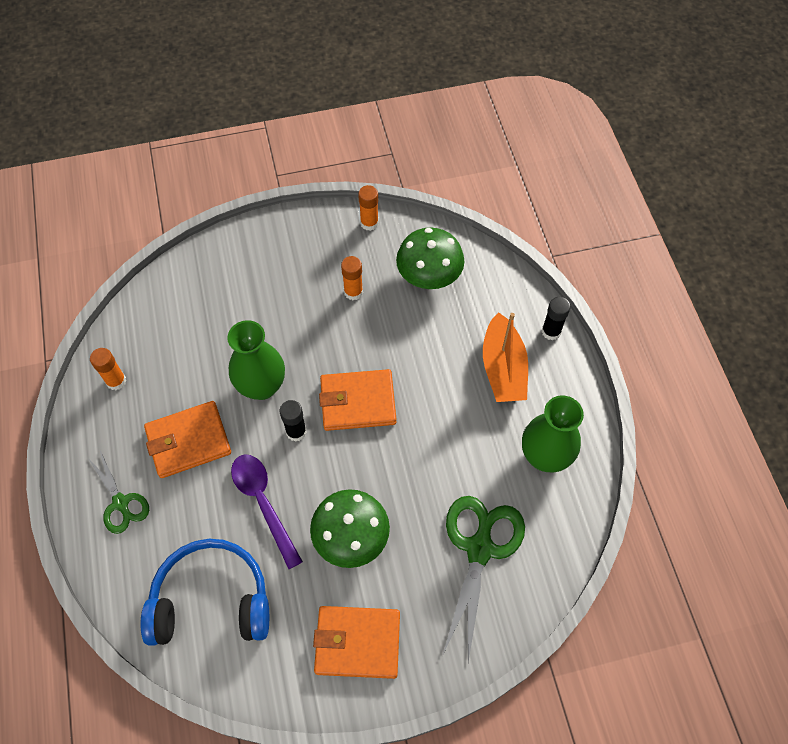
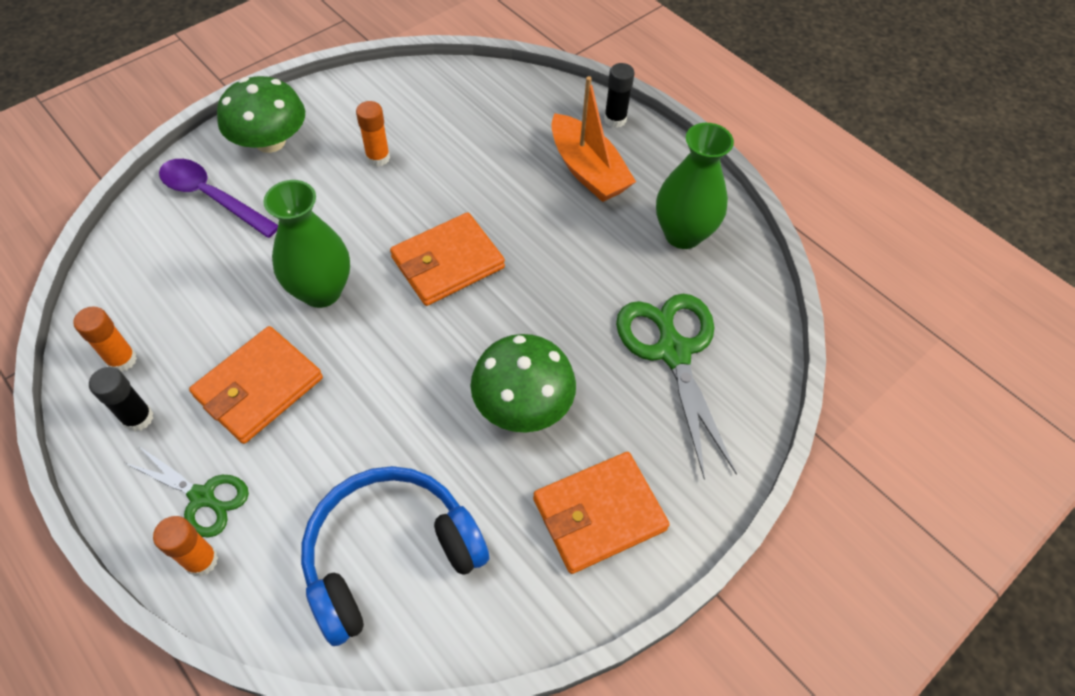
camera: 30 degrees left, 5 degrees down
(263, 503) = (395, 414): purple spoon -> purple spoon (212, 197)
(296, 432) = (391, 322): black glue stick -> black glue stick (138, 418)
(369, 223) = (357, 87): orange glue stick -> orange glue stick (201, 560)
(429, 275) = (454, 113): green mushroom -> green mushroom (270, 141)

